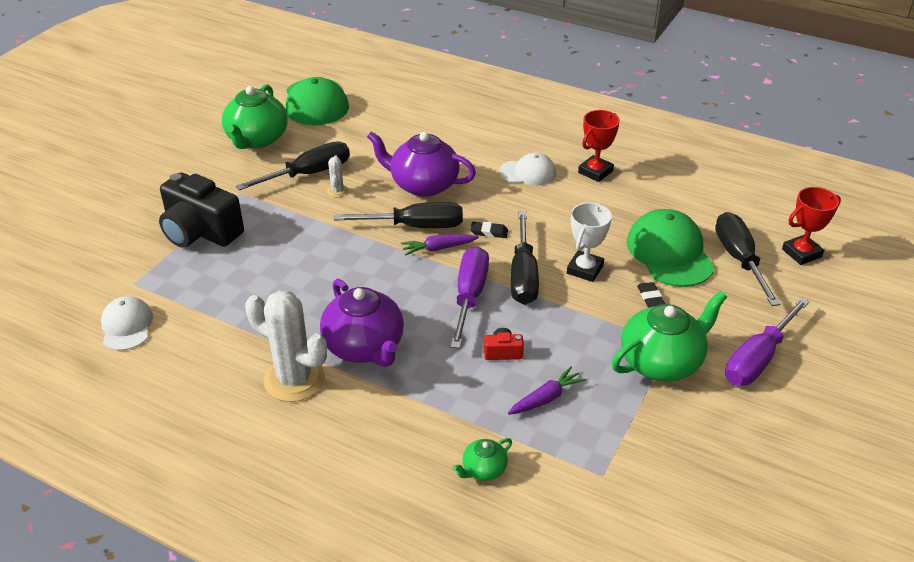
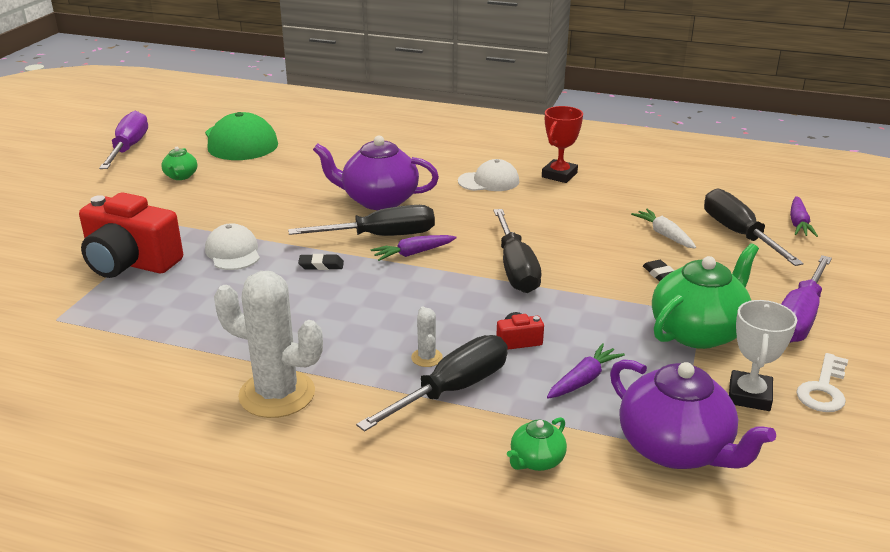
camera: 10 degrees left, 10 degrees down
(127, 326) = (52, 362): white cap -> white cap (233, 252)
(200, 232) = (130, 263): black camera -> red camera
(257, 139) = (180, 176): green teapot -> green teapot, size x0.48
(309, 173) = (248, 201): black screwdriver -> black screwdriver (453, 389)
(337, 191) = (284, 213): white cactus -> white cactus (426, 358)
(364, 347) = (355, 353): purple teapot -> purple teapot (675, 449)
(470, 296) = (462, 292): purple screwdriver -> purple screwdriver (129, 147)
(489, 232) = (464, 234): black eraser -> black eraser (321, 265)
(585, 269) = (580, 257): white trophy -> white trophy (749, 395)
(669, 253) = (664, 235): green cap -> white carrot
(749, 435) = (823, 389): none -> white key
(801, 253) = (798, 223): red trophy -> purple carrot

